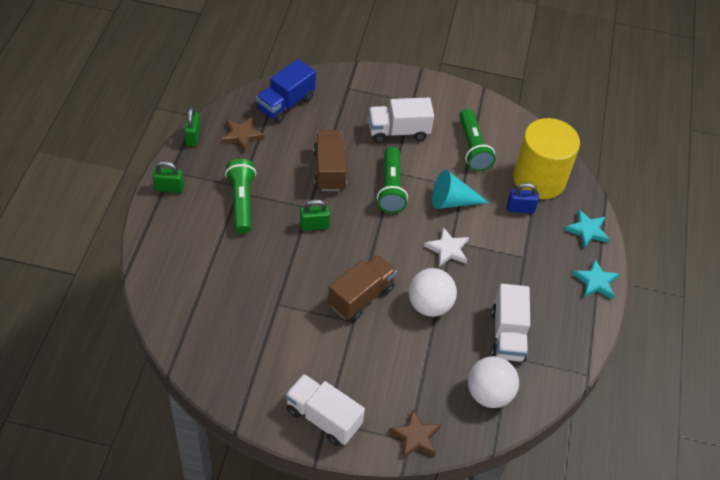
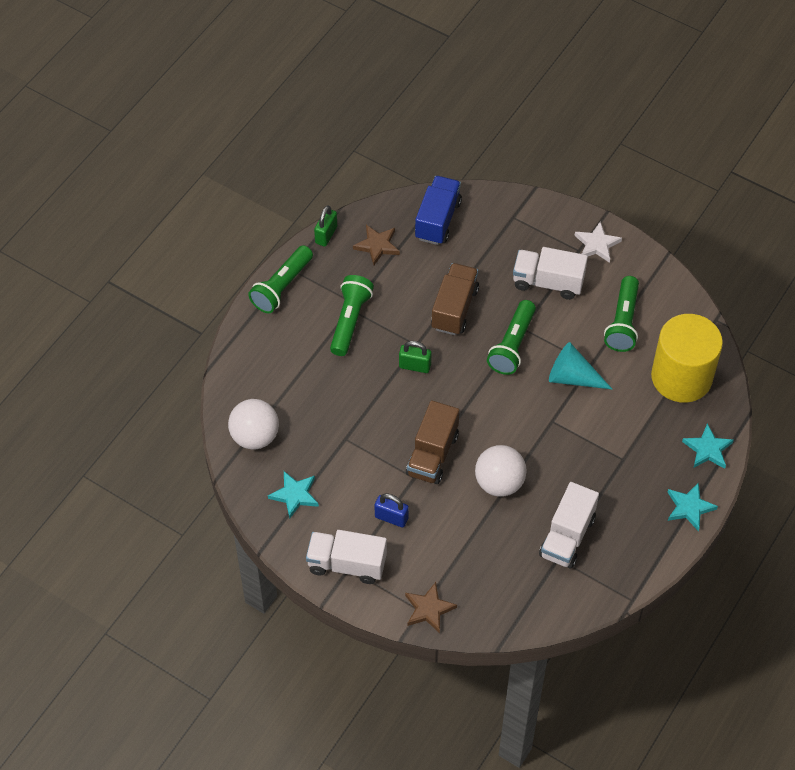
camera: 25 degrees right, 5 degrees up
(169, 188) = (282, 287): green padlock -> green flashlight
(249, 368) = (295, 495): none -> turquoise star
(285, 104) = (437, 220): blue truck -> blue truck turned 135 degrees clockwise
(323, 418) = (347, 564): white truck -> white truck turned 45 degrees counterclockwise
(361, 297) = (432, 454): brown truck -> brown truck turned 135 degrees clockwise
(447, 249) = (544, 429): white star -> white star (597, 244)
(489, 394) = (520, 590): white ball -> white ball (255, 436)
(520, 209) = (644, 405): blue padlock -> blue padlock (391, 517)

